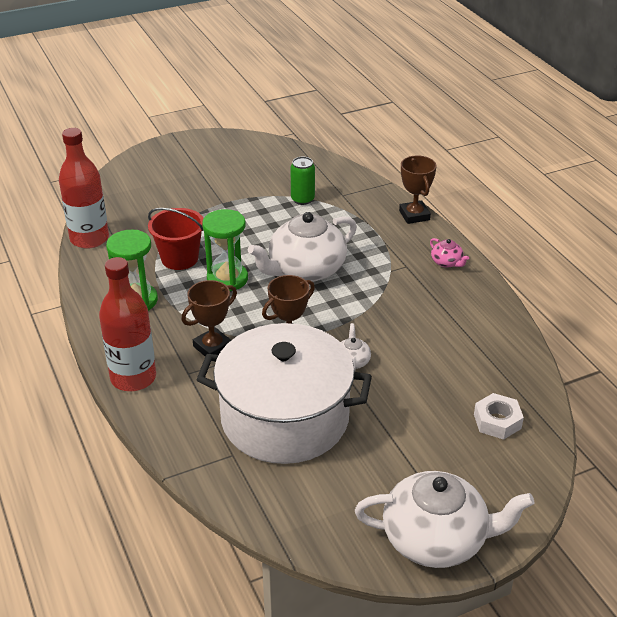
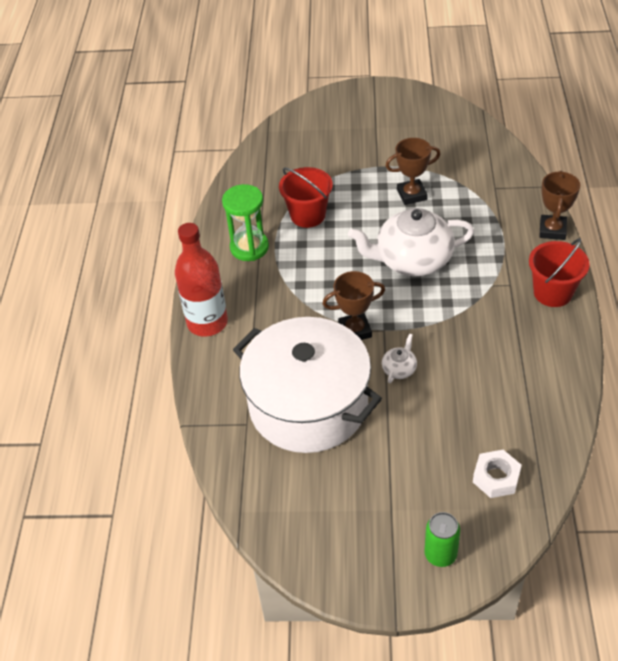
camera: 30 degrees right, 10 degrees up
(89, 239) = (244, 173): red bottle -> none
(213, 347) = (287, 314): brown trophy -> brown trophy (411, 195)
(227, 279) = (337, 249): green hourglass -> none
(302, 199) = (453, 182): green can -> green can (440, 554)
(436, 539) = (369, 570): white teapot -> none
(447, 262) = (553, 292): pink teapot -> red bucket

